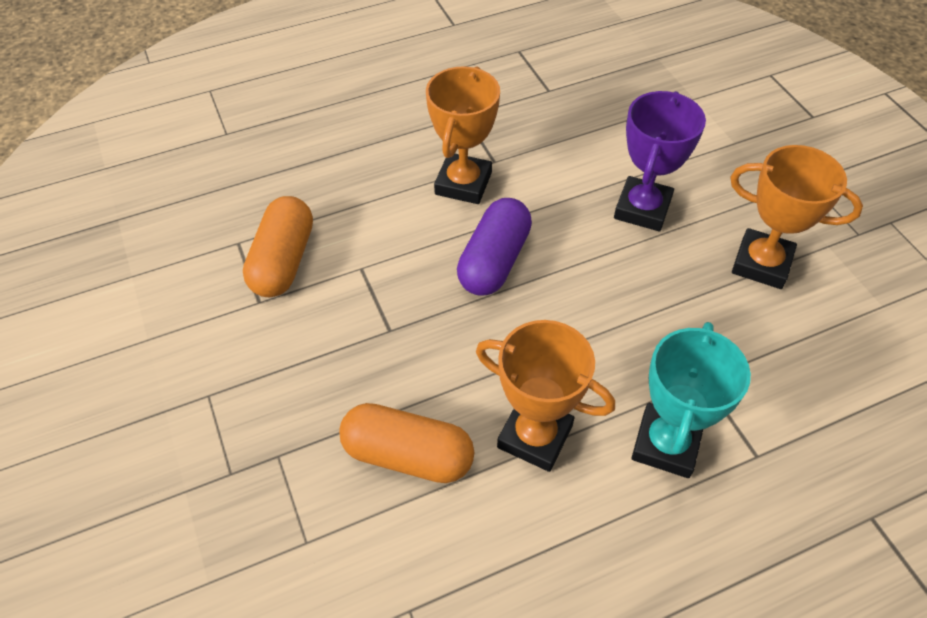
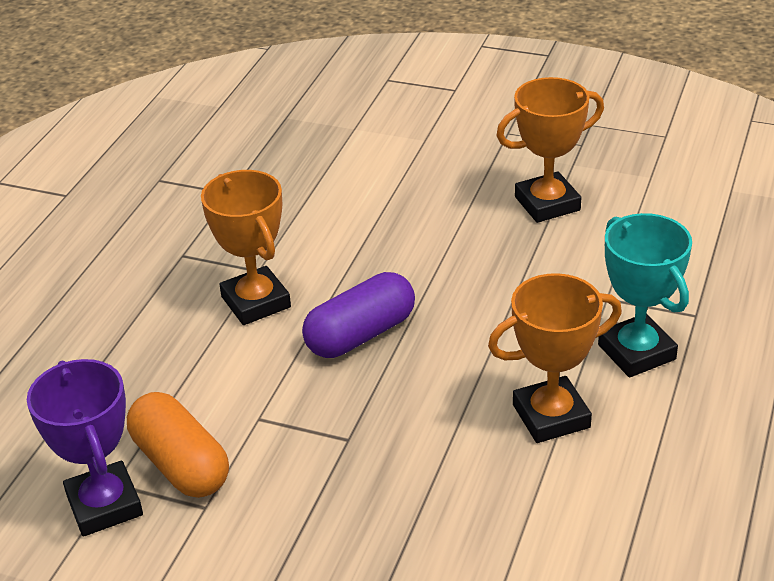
camera: 45 degrees left, 15 degrees down
(408, 455) = (483, 500): orange capsule -> none
(494, 261) = (361, 335): purple capsule -> purple capsule turned 75 degrees clockwise
(642, 209) = (420, 225): purple trophy -> purple trophy (104, 505)

